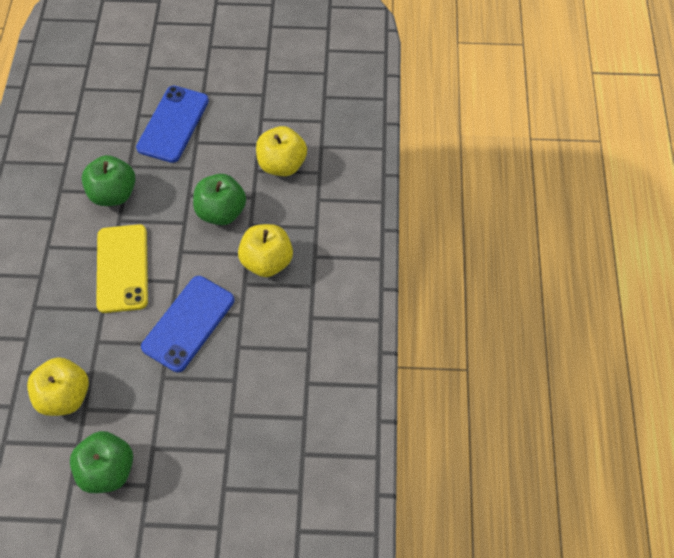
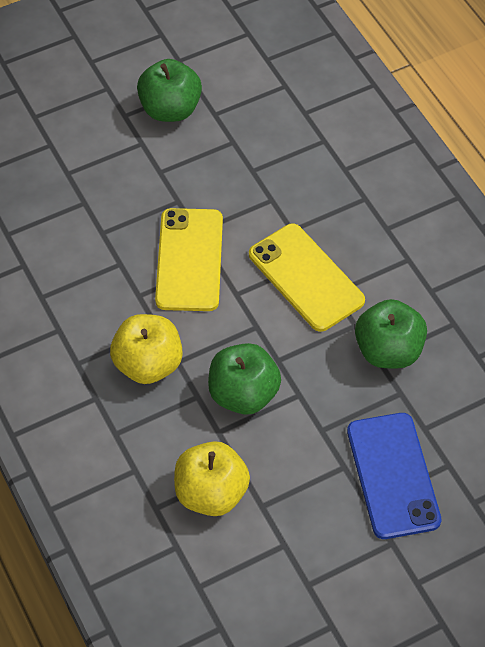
camera: 150 degrees right, 5 degrees down
(65, 396) = (261, 143): yellow apple -> none
(188, 323) = (189, 260): blue phone -> yellow phone

